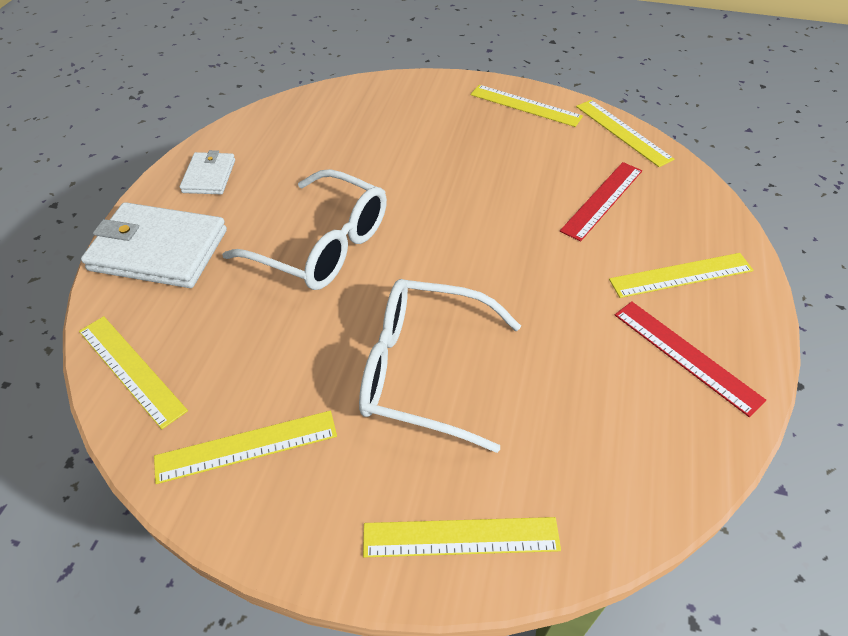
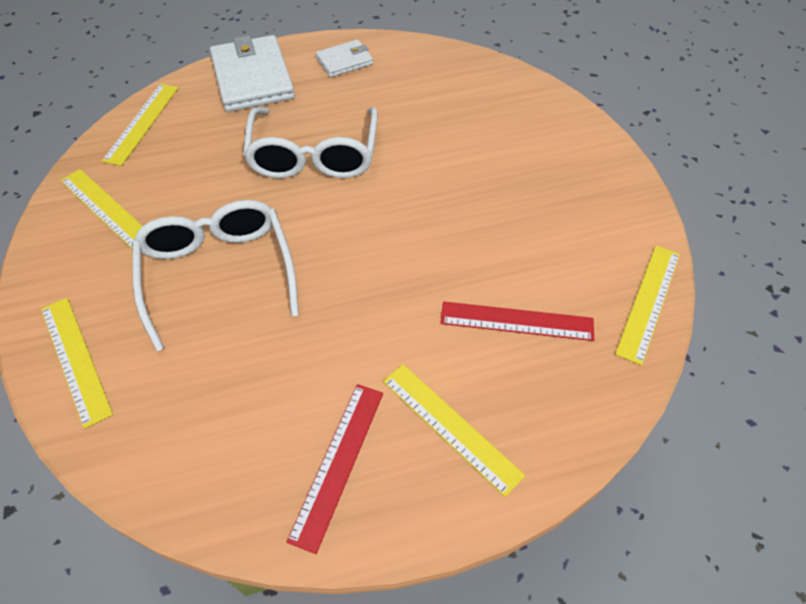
camera: 60 degrees right, 5 degrees up
(525, 105) = (616, 205): yellow ruler -> none

